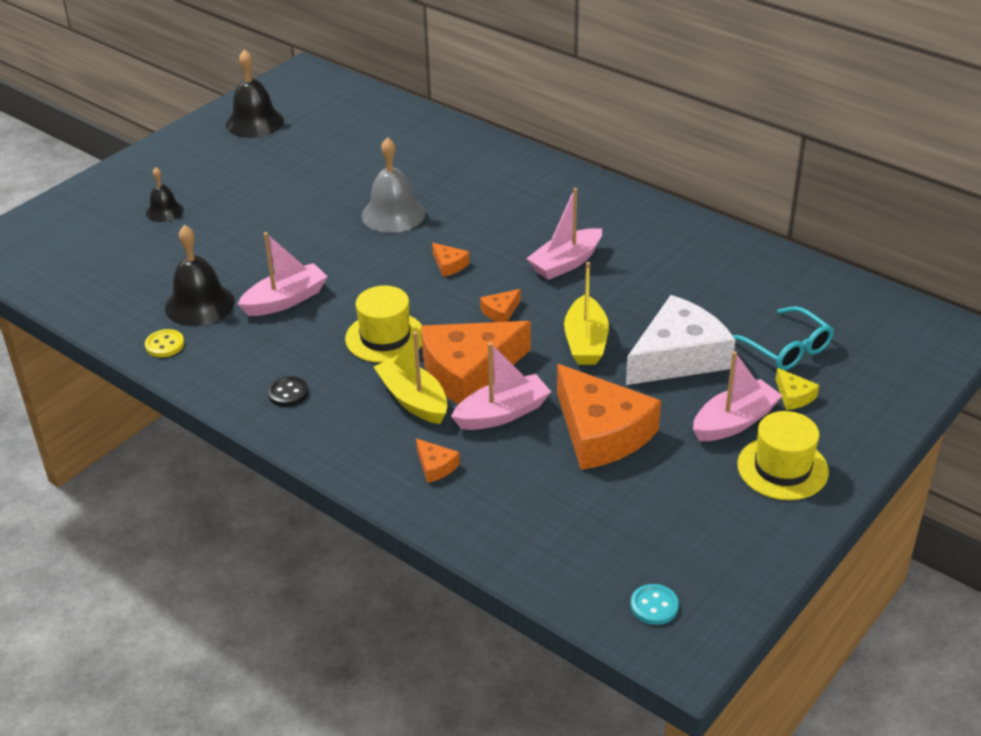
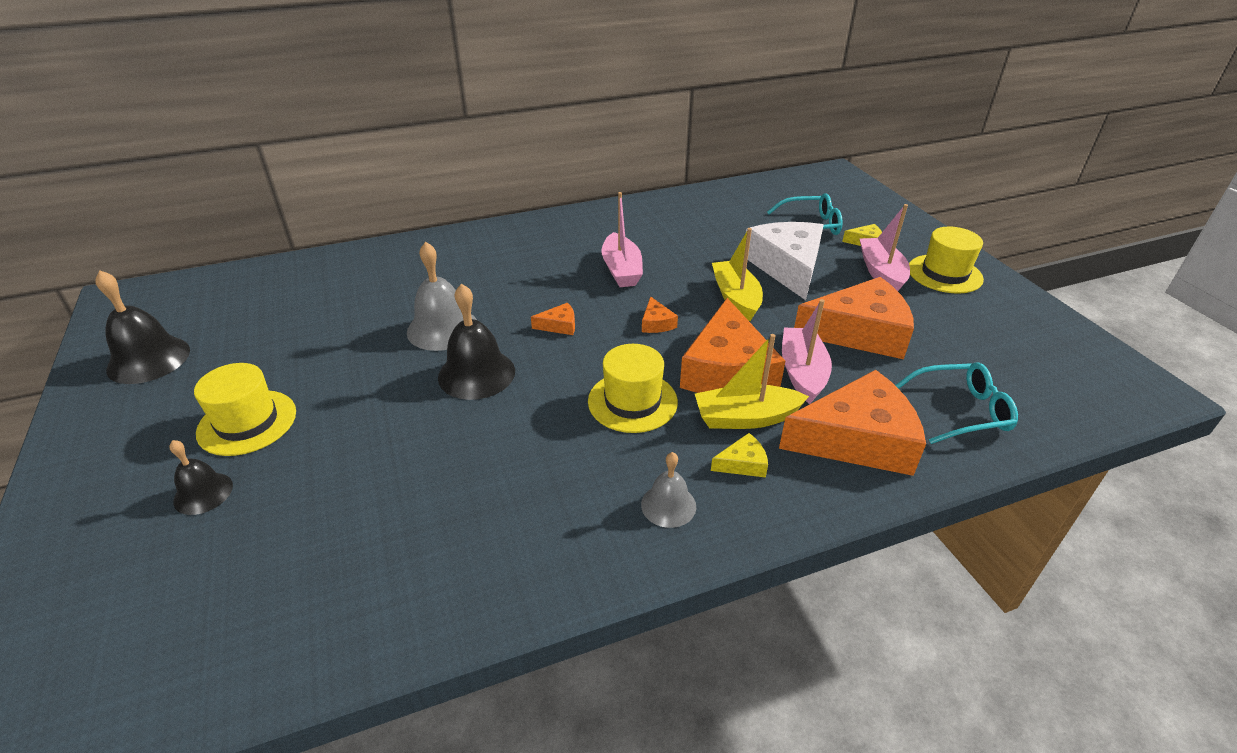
camera: 60 degrees left, 0 degrees up
(165, 345) = (480, 590): yellow button -> none
(199, 304) = (432, 526): black bell -> black bell (476, 374)
(230, 191) = (247, 422): none -> yellow hat
(285, 300) = (501, 449): pink boat -> none
(288, 393) = (668, 505): black button -> grey bell
(358, 414) = (743, 463): none -> yellow cheese
(435, 466) = (857, 439): orange cheese -> orange cheese, size x2.44
(528, 520) = (960, 411): none -> turquoise glasses
(585, 342) = (736, 298): yellow boat -> yellow boat turned 135 degrees counterclockwise
(654, 606) = (1092, 384): turquoise button -> none

